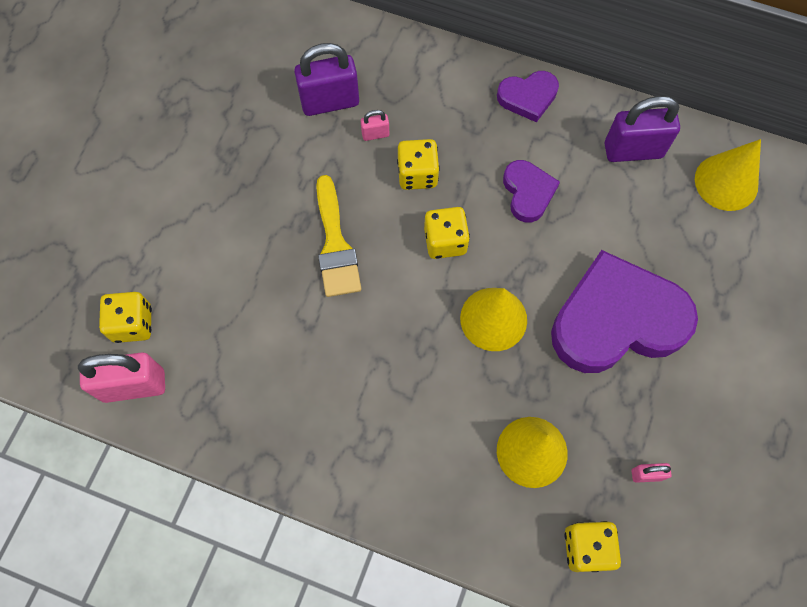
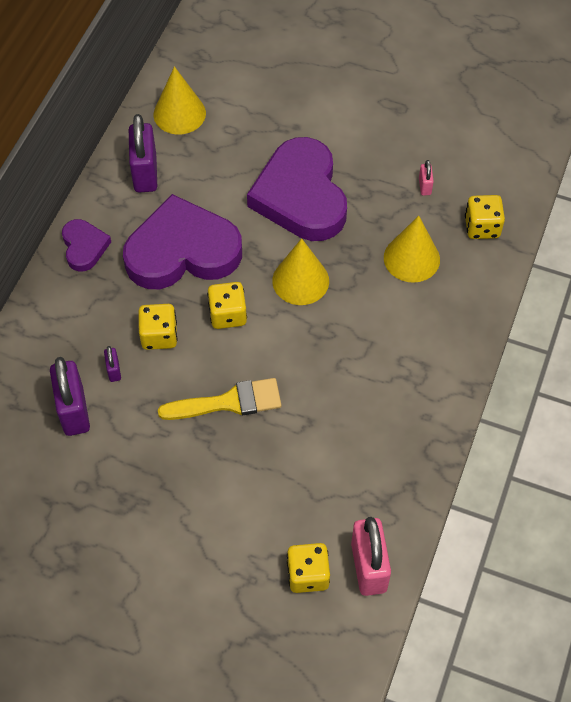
camera: 90 degrees left, 10 degrees down
(375, 134) = (114, 371): pink padlock -> purple padlock
(528, 192) = (182, 251): purple heart -> purple heart, size x2.07

